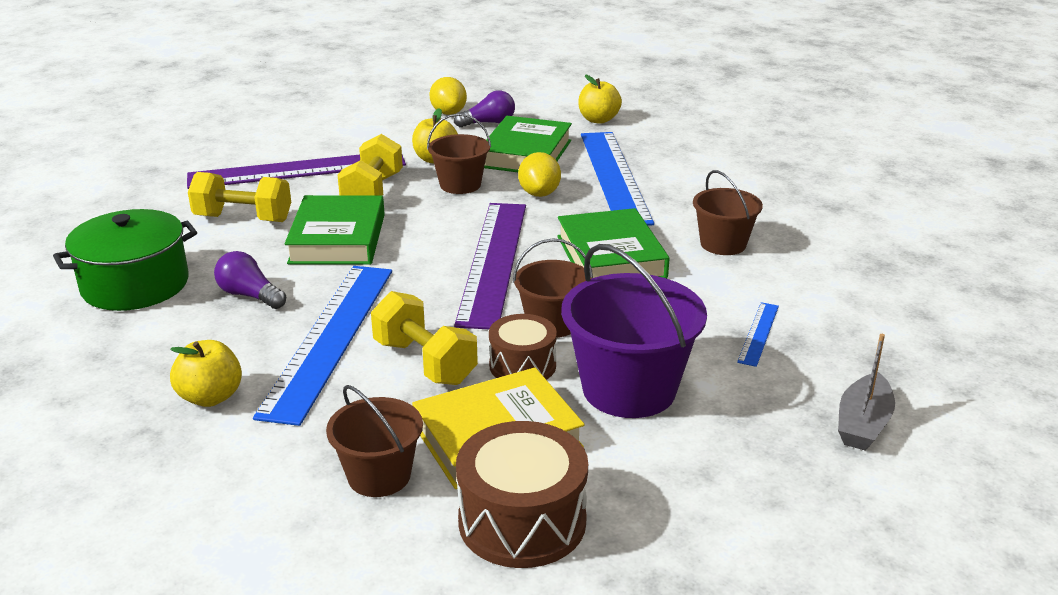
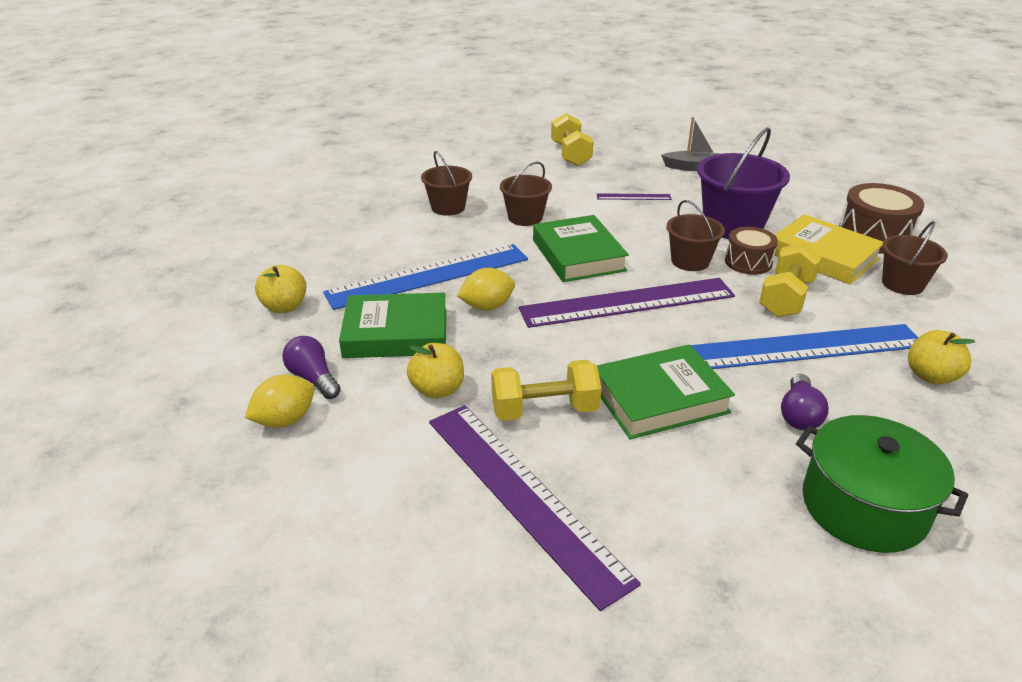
camera: 110 degrees left, 5 degrees up
(243, 219) = (673, 487): yellow dumbbell -> yellow dumbbell (570, 154)
(460, 185) = (494, 356): brown bucket -> brown bucket (448, 207)
(610, 257) = (578, 255): green book -> green book turned 75 degrees counterclockwise
(758, 333) = (633, 197): blue ruler -> purple ruler

